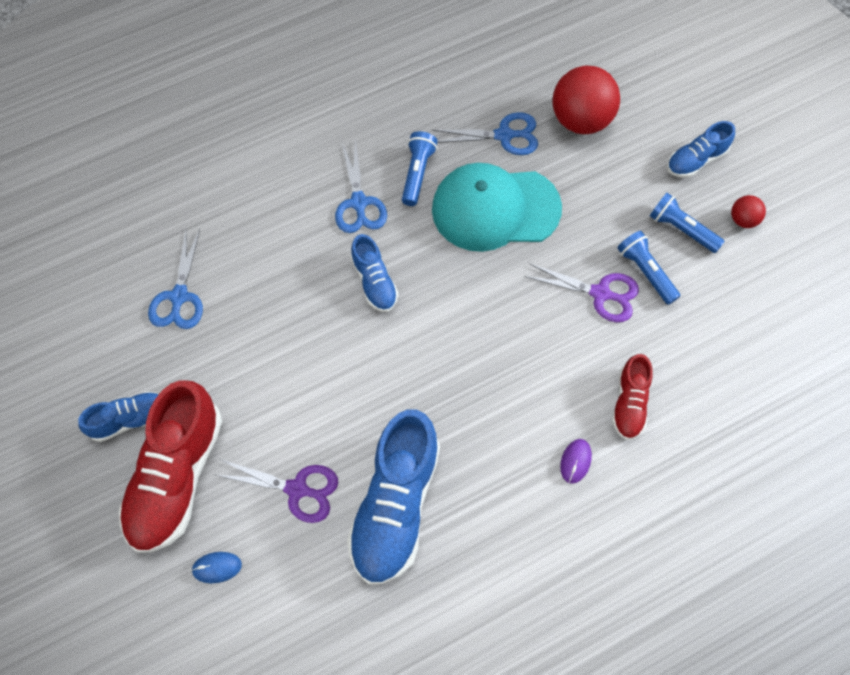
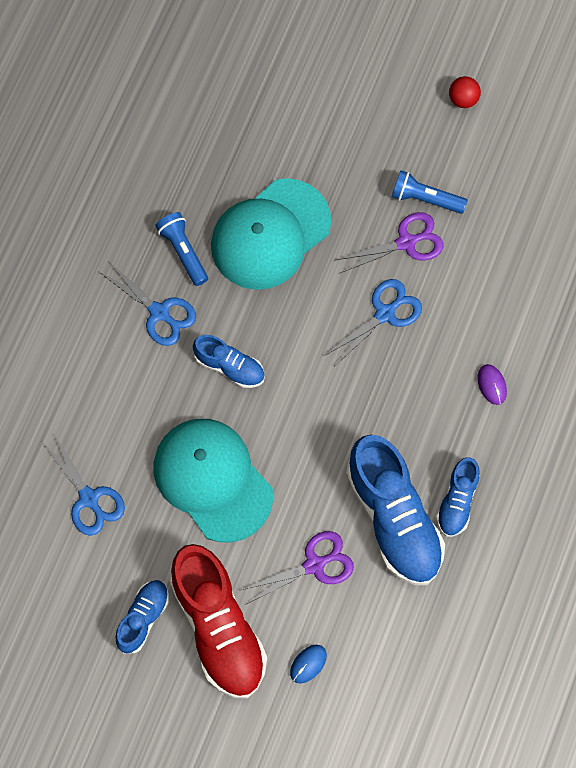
camera: 40 degrees left, 5 degrees up
(281, 356) = (212, 480): none -> turquoise cap
(504, 135) = (224, 166): blue scissors -> blue scissors (385, 313)
(581, 120) = (273, 106): red ball -> none
(629, 403) = (494, 311): red shoe -> none
(682, 229) = (424, 142): blue flashlight -> none
(696, 160) = (389, 74): blue shoe -> blue shoe (457, 502)

